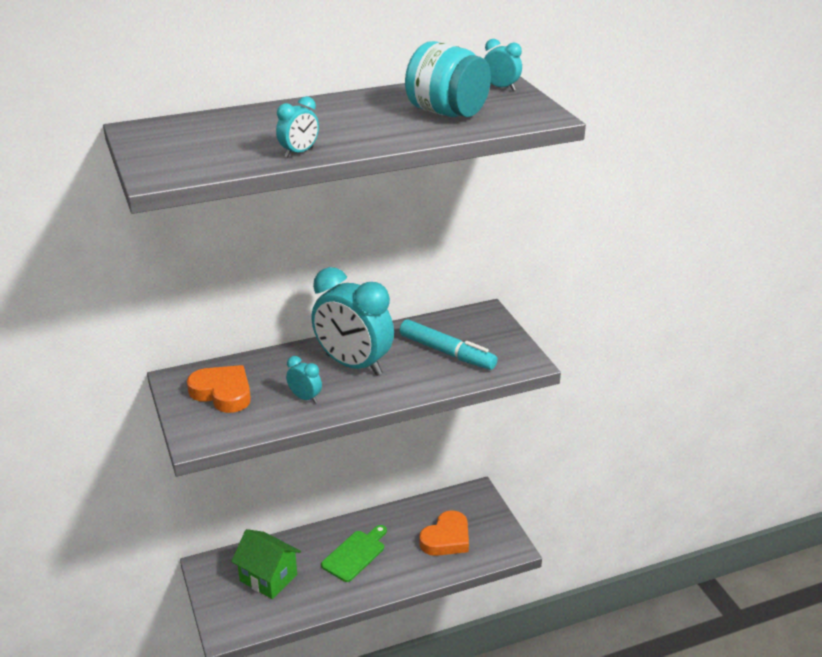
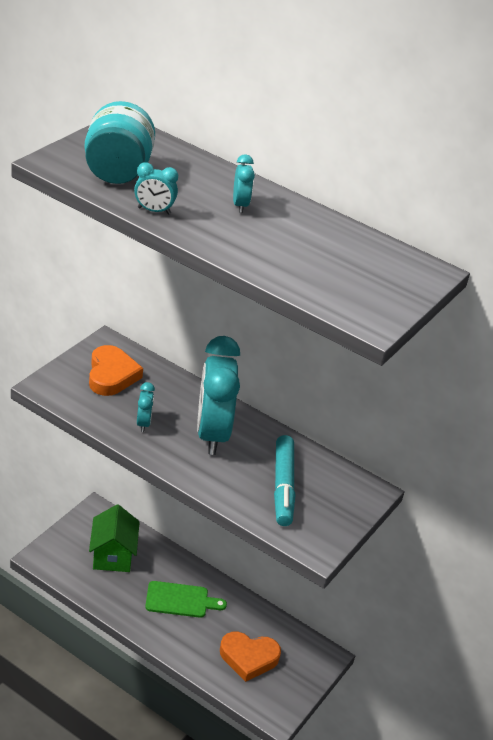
camera: 50 degrees right, 5 degrees up
(447, 112) = (316, 262): turquoise jar -> turquoise jar (117, 172)
(501, 88) = (411, 278): turquoise clock -> turquoise clock (240, 205)

